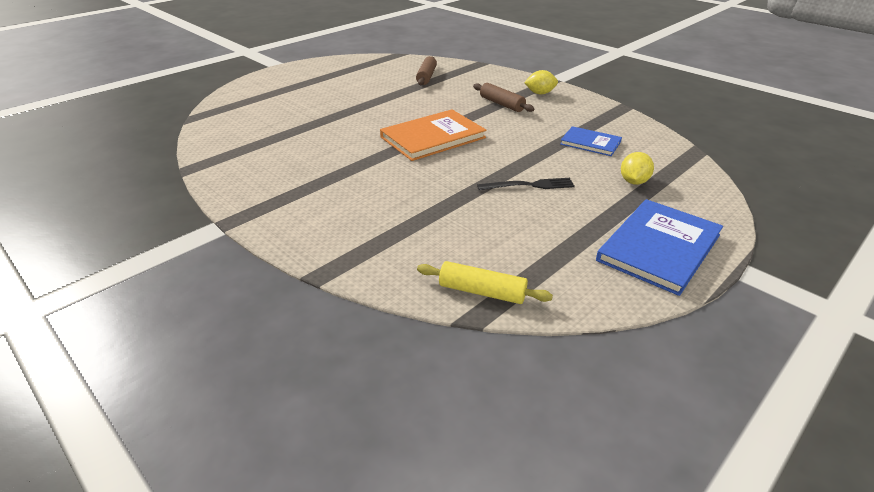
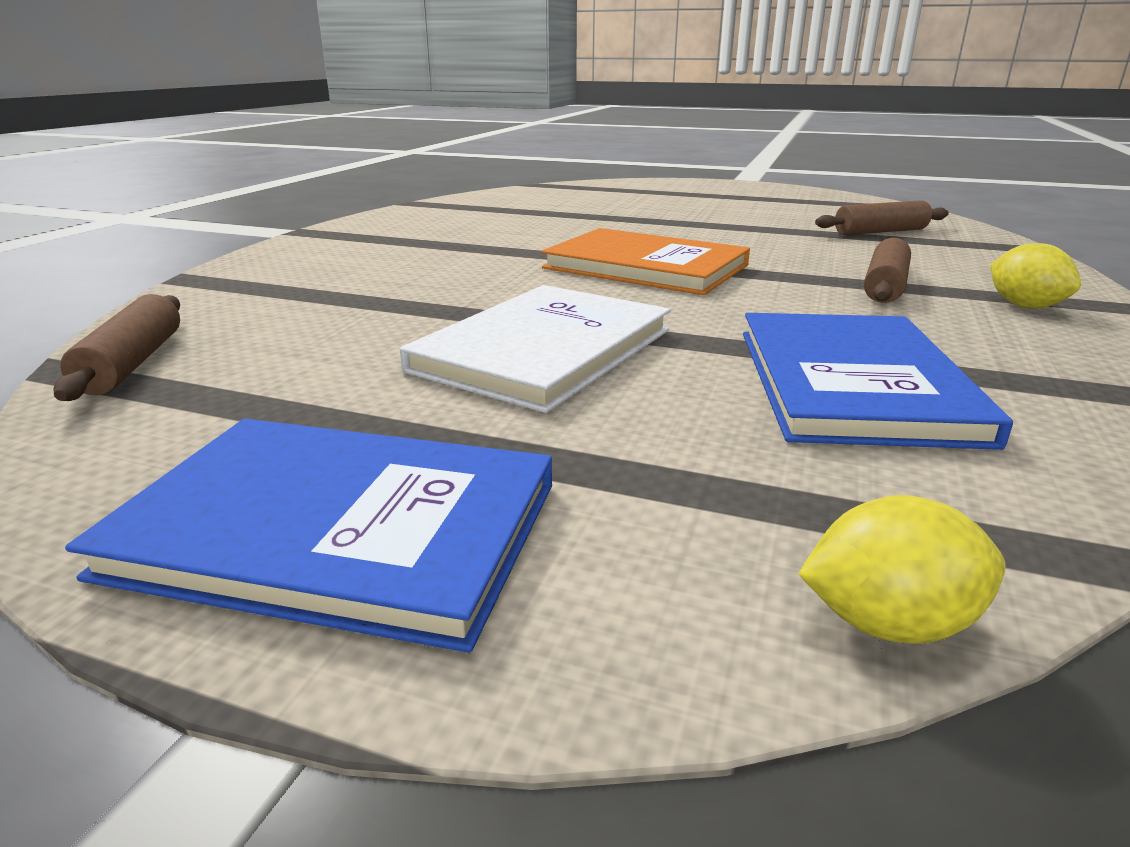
camera: 65 degrees right, 10 degrees down
(482, 291) = (132, 363): yellow rolling pin -> brown rolling pin
(529, 185) = (544, 350): black fork -> white book
(590, 143) = (852, 383): blue book -> blue book, size x1.72
(633, 181) = (701, 459): yellow lemon -> yellow lemon (888, 623)

